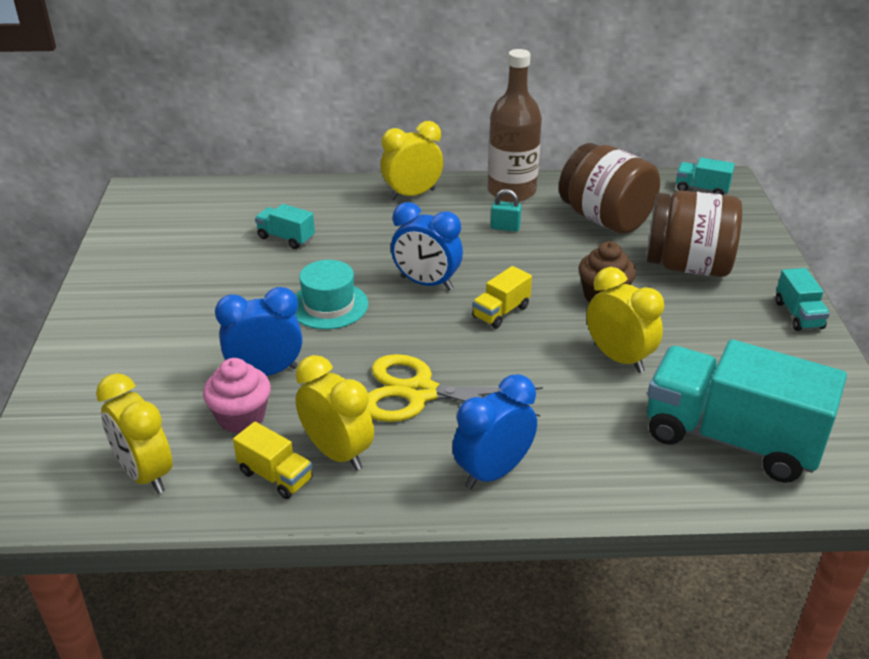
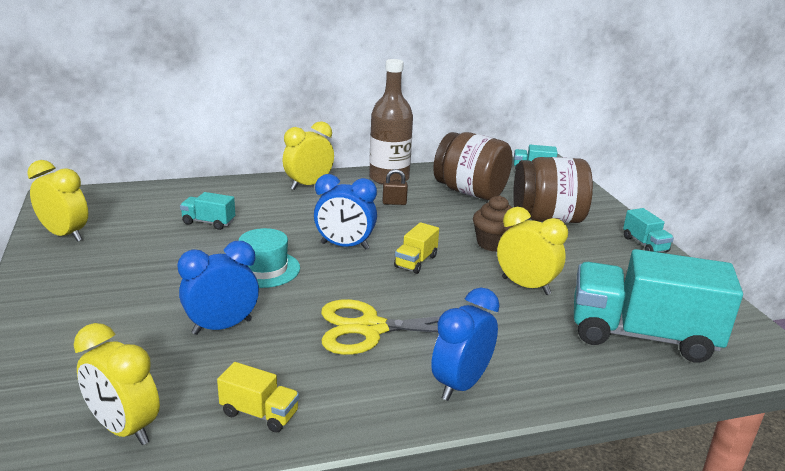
camera: 15 degrees left, 10 degrees down
(241, 417) = (210, 367): pink cupcake -> none
(337, 453) = (313, 386): yellow clock -> yellow clock (65, 235)
(505, 227) = (394, 203): turquoise padlock -> brown padlock

